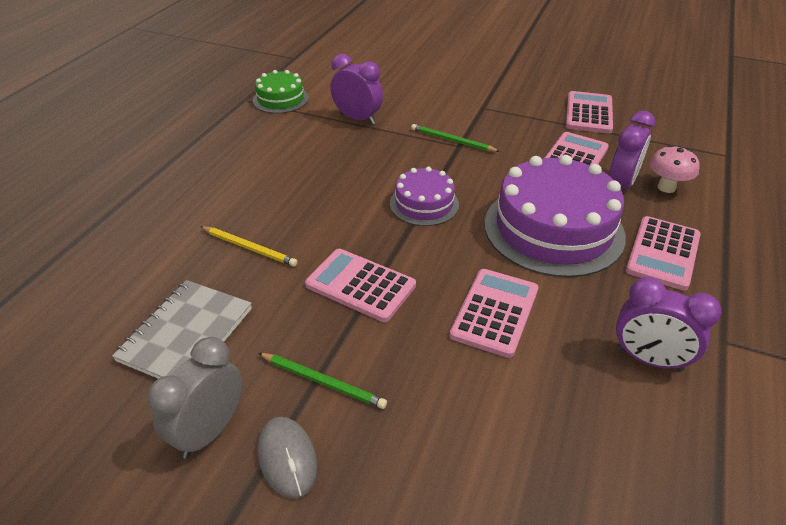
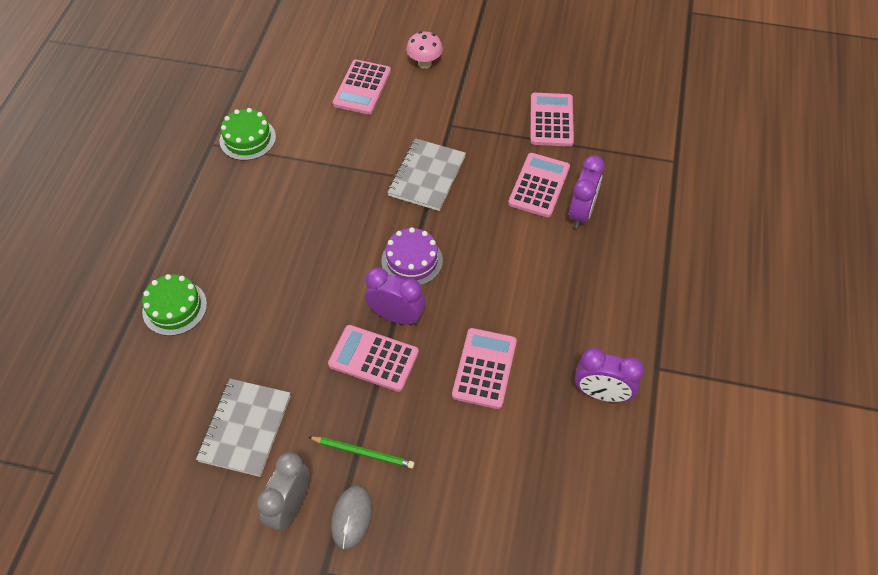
camera: 10 degrees left, 15 degrees up
(155, 214) = (174, 308): none -> green cake
(249, 248) = (270, 333): yellow pencil -> none
(287, 458) = (352, 517): grey mouse -> grey mouse turned 45 degrees clockwise
(357, 119) = (331, 157): purple clock -> purple clock (396, 316)
(452, 141) = (426, 176): green pencil -> grey notebook
(553, 229) = (525, 274): purple cake -> none
(663, 253) = (615, 287): pink calculator -> pink calculator (362, 88)
(666, 187) = (620, 210): pink mushroom -> pink mushroom (424, 63)

